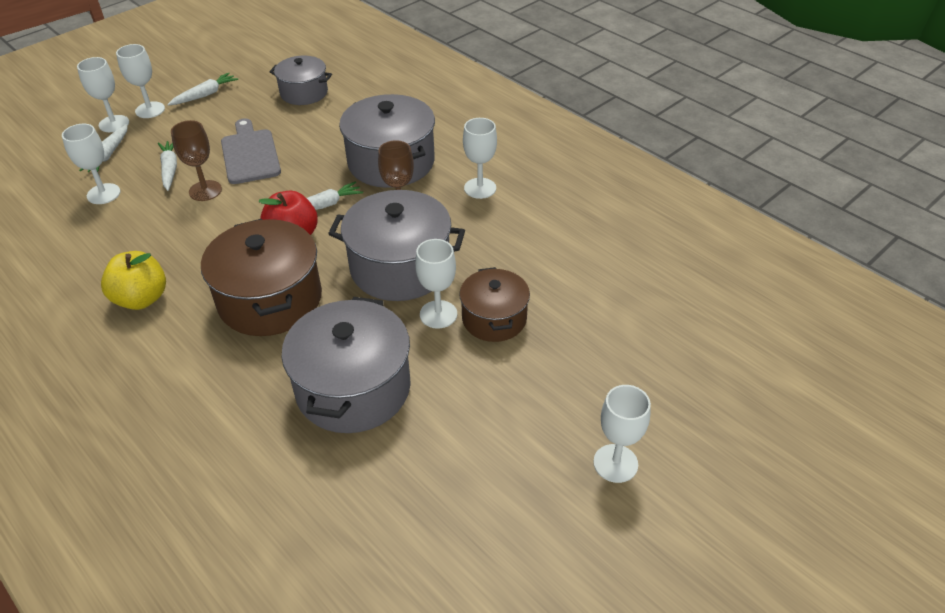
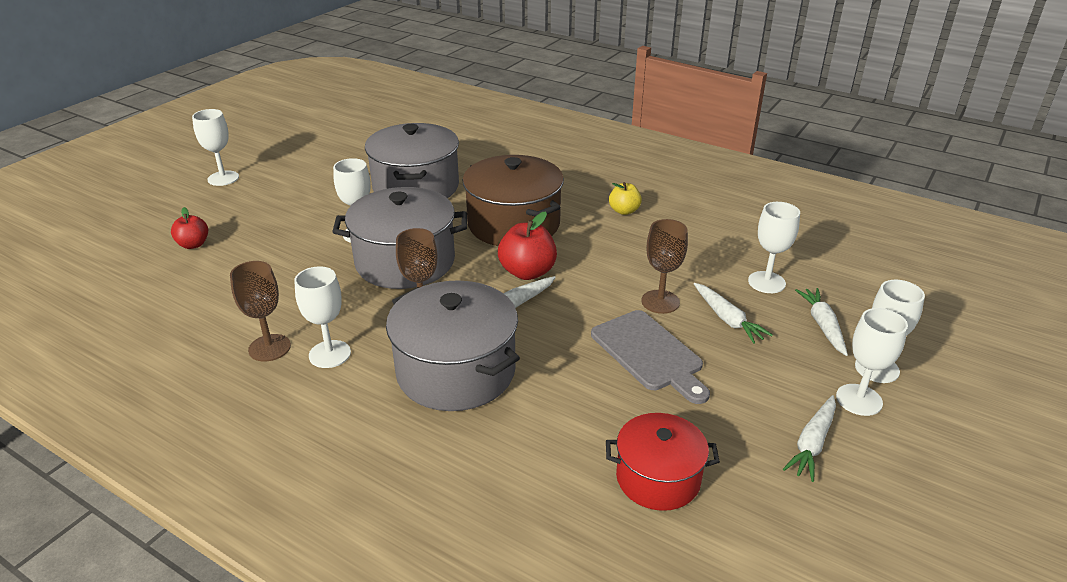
camera: 165 degrees right, 10 degrees down
(141, 299) = (624, 211): yellow apple -> yellow apple, size x0.62
(304, 93) = (658, 478): grey pot -> red pot
(494, 319) = (309, 237): brown pot -> none
(526, 200) = (269, 348): none -> brown goblet
(620, 330) = (193, 244): none -> red apple

